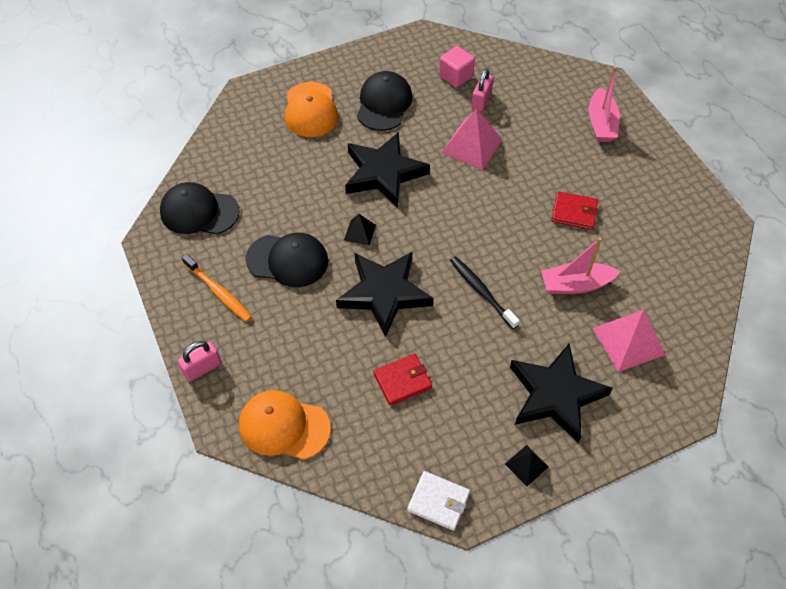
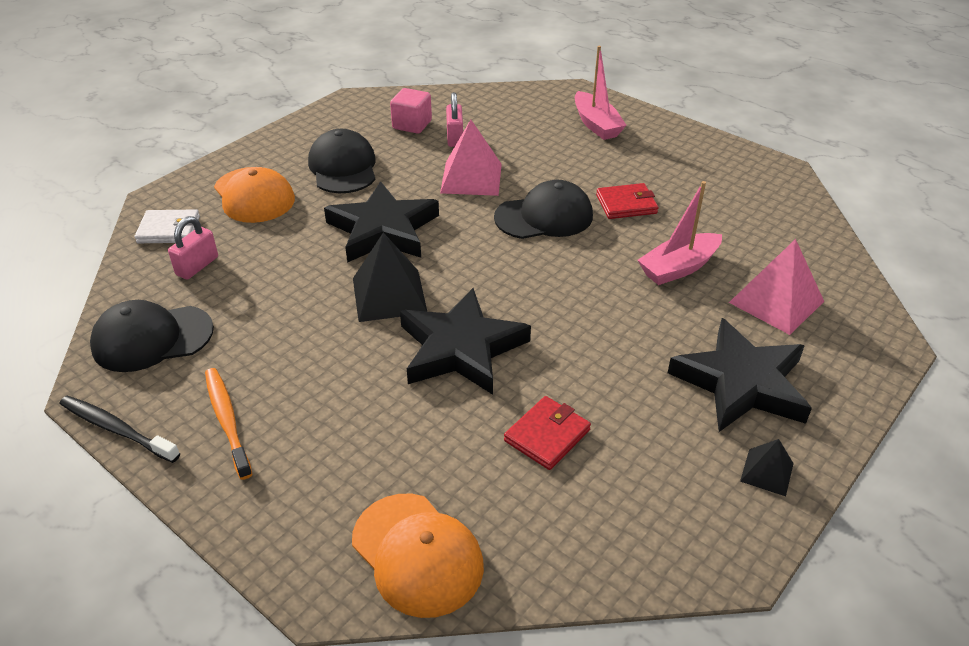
camera: 25 degrees left, 15 degrees down
(202, 368) = (250, 525): pink padlock -> pink padlock (197, 266)
(218, 292) = (227, 421): orange toothbrush -> orange toothbrush turned 135 degrees counterclockwise
(284, 426) = (417, 554): orange cap -> orange cap turned 120 degrees counterclockwise
(287, 260) = (309, 353): black cap -> black cap (544, 216)
(360, 232) = (389, 295): black pyramid -> black pyramid, size x1.86
(438, 502) = (692, 562): white wallet -> white wallet (169, 230)
(482, 292) = (579, 308): black toothbrush -> black toothbrush (117, 429)

